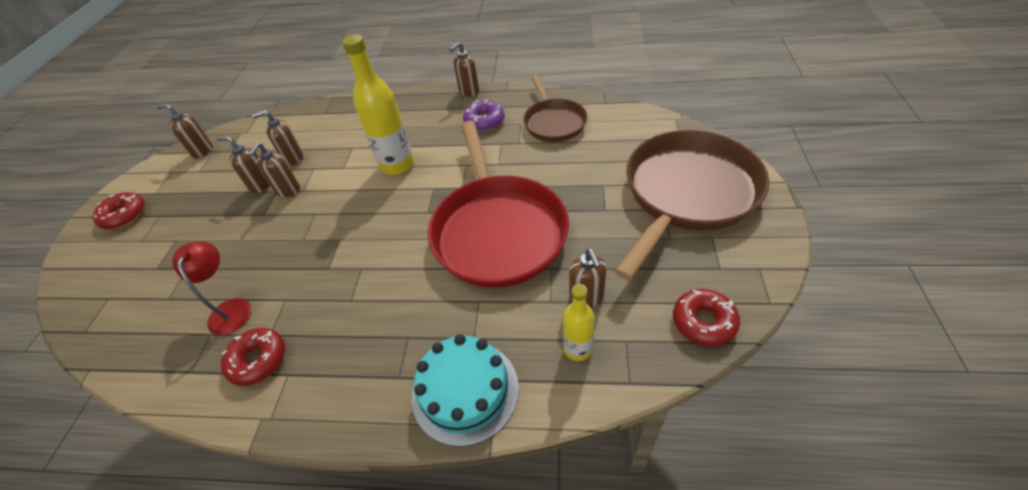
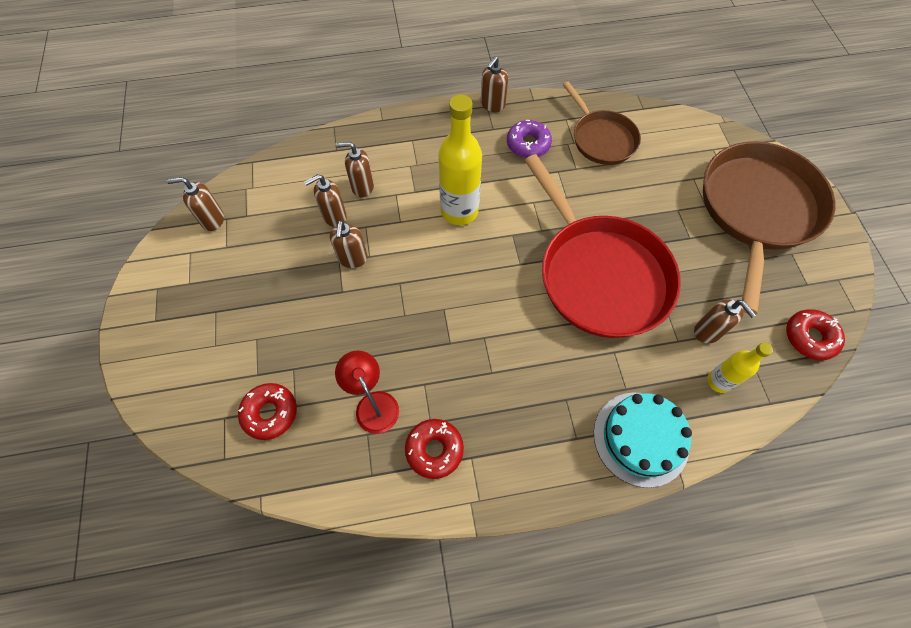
camera: 20 degrees left, 15 degrees up
(124, 215) = (170, 317): red donut -> red donut (270, 413)
(261, 185) = (316, 256): brown soap dispenser -> brown soap dispenser (362, 187)

